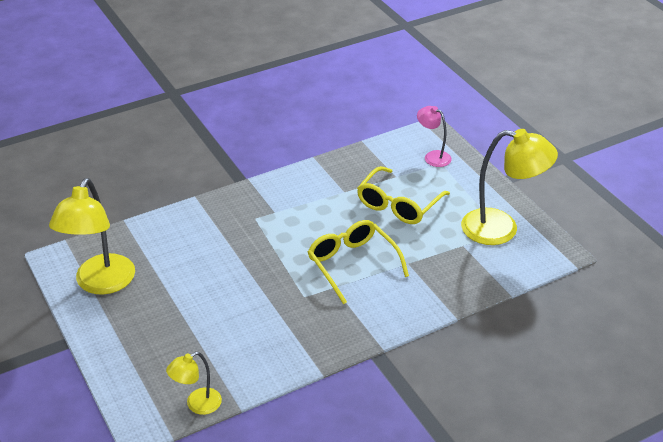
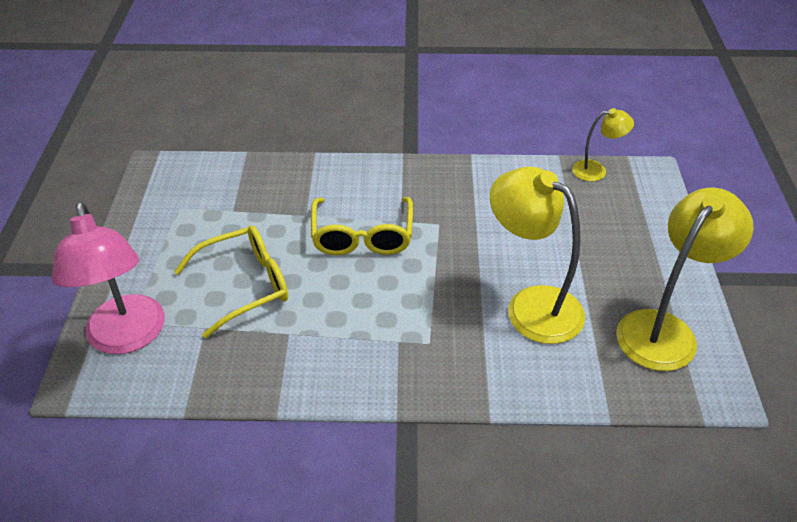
camera: 150 degrees left, 5 degrees up
(433, 156) = (127, 338): pink lamp -> pink lamp, size x1.91
(501, 229) = (175, 211): yellow lamp -> yellow lamp (531, 305)

